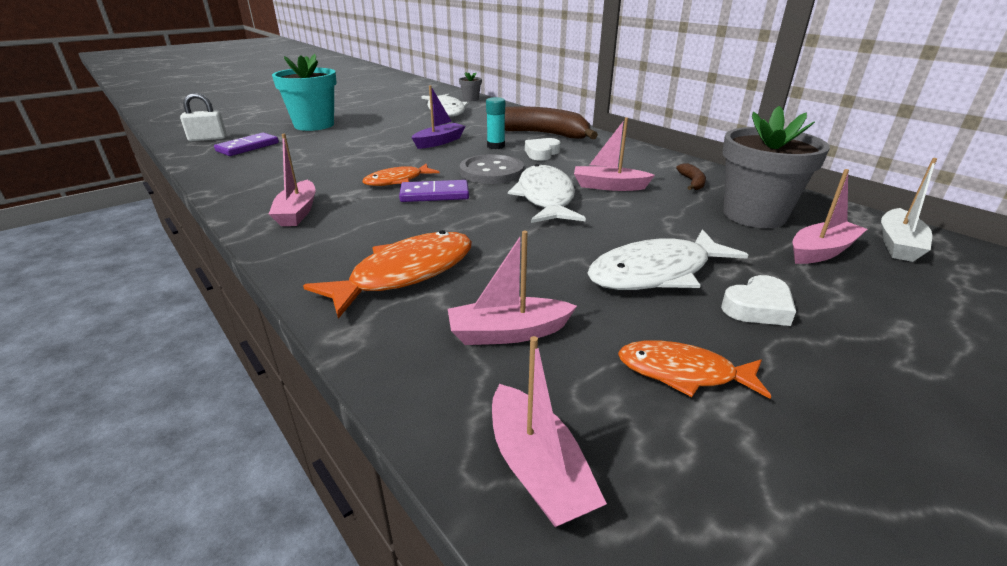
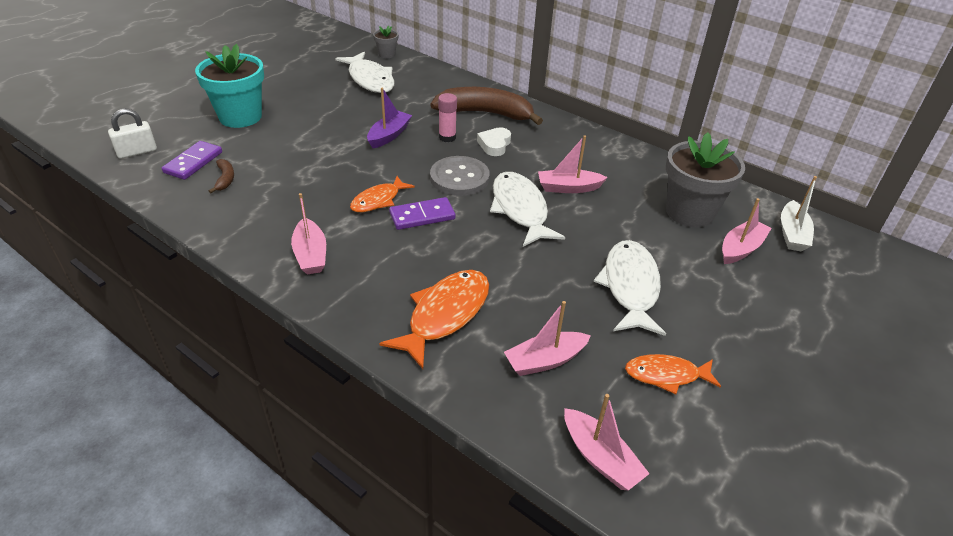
camera: 15 degrees left, 10 degrees up
(496, 146) = (447, 137): turquoise glue stick -> pink glue stick
(656, 272) = (630, 287): white fish -> white fish turned 135 degrees clockwise
(692, 182) = (635, 175): brown banana -> brown banana (225, 179)
(758, 307) = (704, 311): white heart -> none

